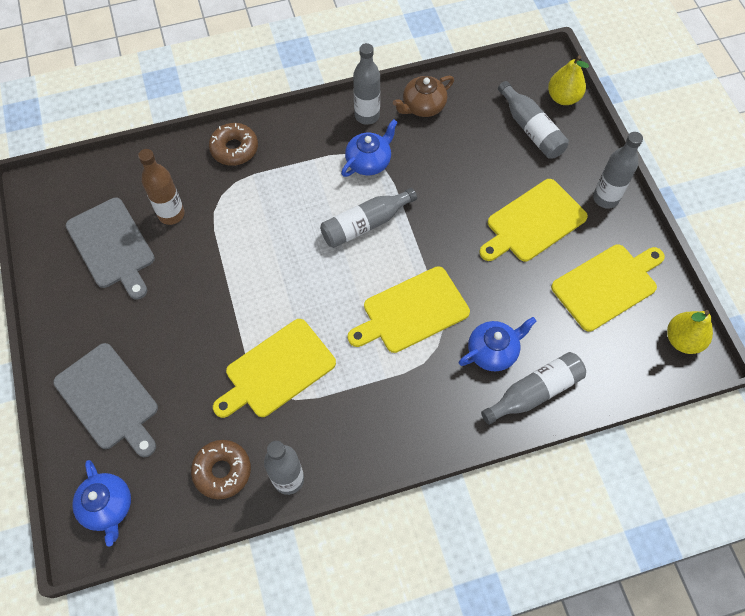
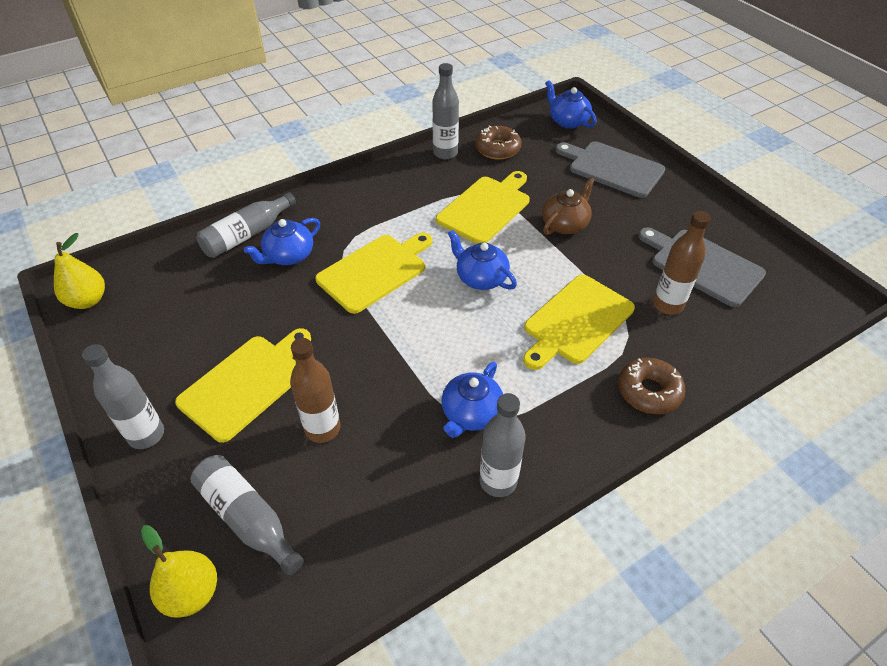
camera: 165 degrees right, 15 degrees down
(317, 280) = (480, 278): none -> blue teapot
(365, 224) = (450, 339): grey bottle -> none
(423, 106) = (420, 517): brown teapot -> brown teapot (565, 224)
(477, 174) = (322, 429): none -> brown bottle
(607, 285) = (161, 334): yellow cutting board -> yellow cutting board (576, 321)

